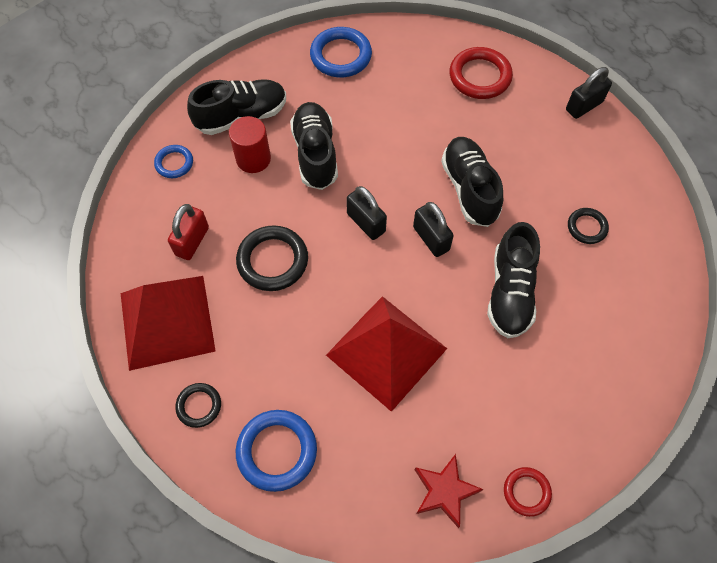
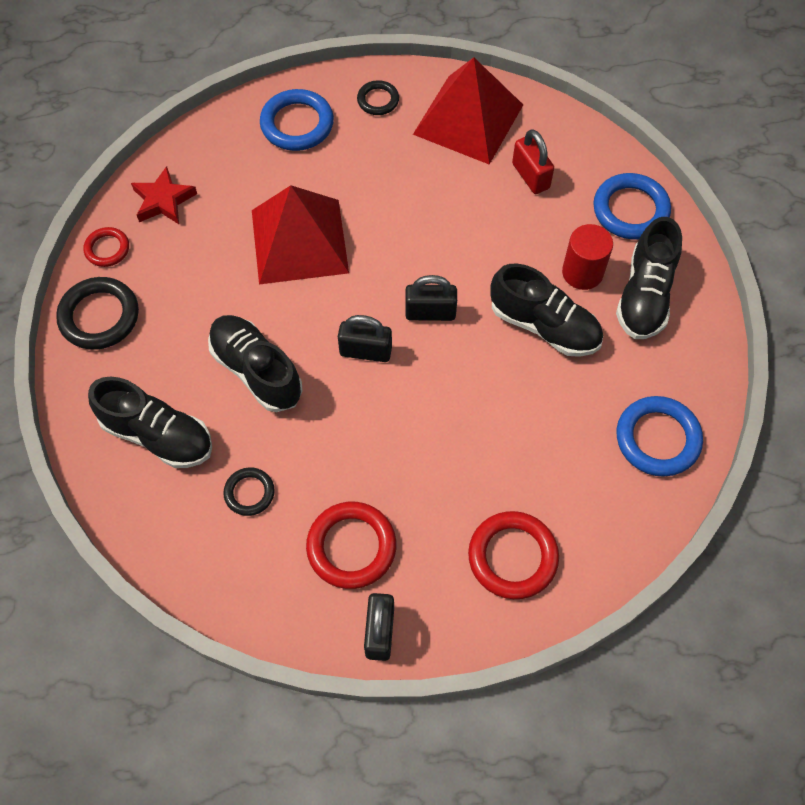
camera: 130 degrees right, 0 degrees up
(174, 163) = (630, 210): blue ring -> blue ring, size x1.73
(272, 261) = (457, 219): black ring -> black ring (99, 316)
(469, 189) = (385, 426): black shoe -> black shoe (158, 435)
(557, 151) = (351, 547): none -> red ring

